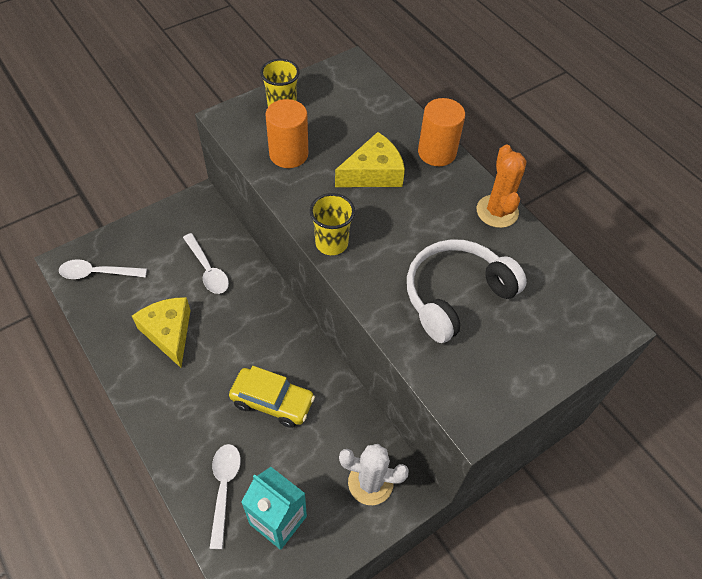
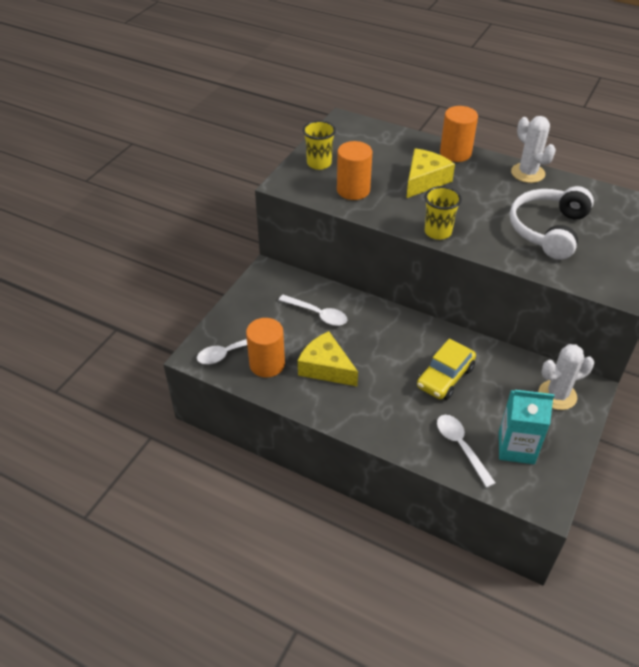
camera: 25 degrees left, 10 degrees down
(119, 302) = (267, 364): none -> orange cylinder
(272, 401) = (445, 377): yellow car -> yellow car turned 135 degrees clockwise
(497, 211) = (527, 173): orange cactus -> white cactus

